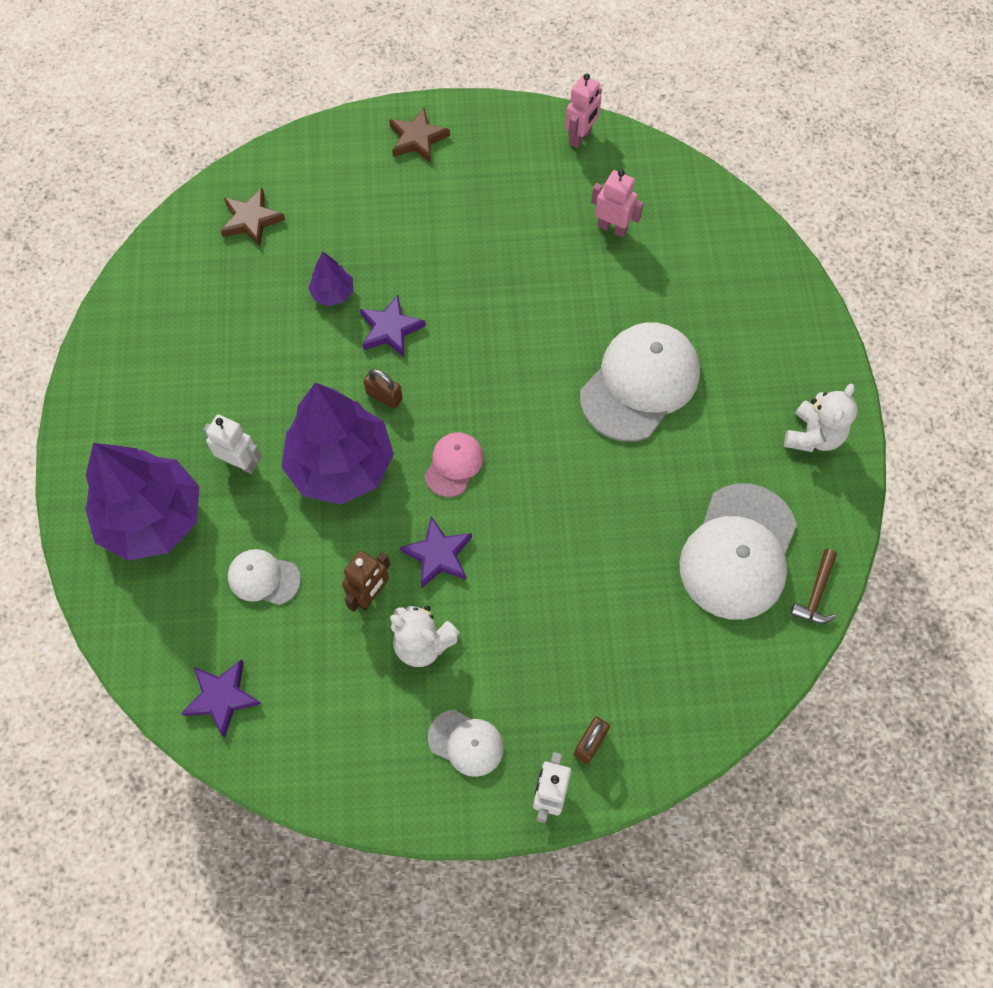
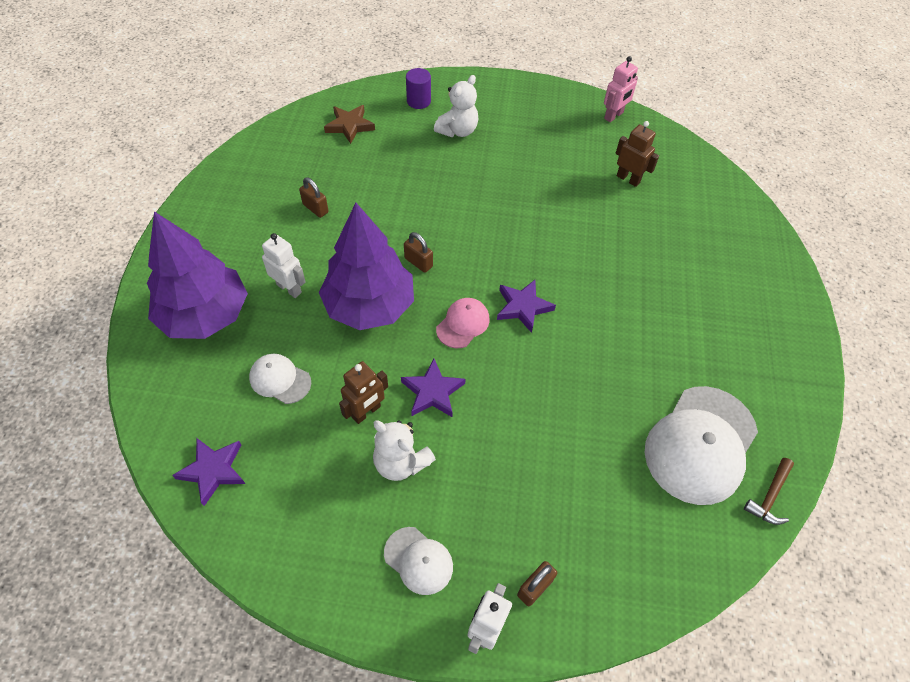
camera: 10 degrees right, 10 degrees down
(242, 349) = (315, 208): none -> brown padlock
(330, 164) = (418, 101): none -> purple cylinder
(333, 293) = (397, 184): purple tree -> none
(390, 329) = (435, 216): purple star -> purple star (523, 307)
(417, 139) = (488, 96): brown star -> none
(612, 228) = (628, 179): pink robot -> brown robot
(640, 383) = (632, 293): white cap -> none
(813, 436) = (779, 362): white teddy bear -> white teddy bear (458, 131)

